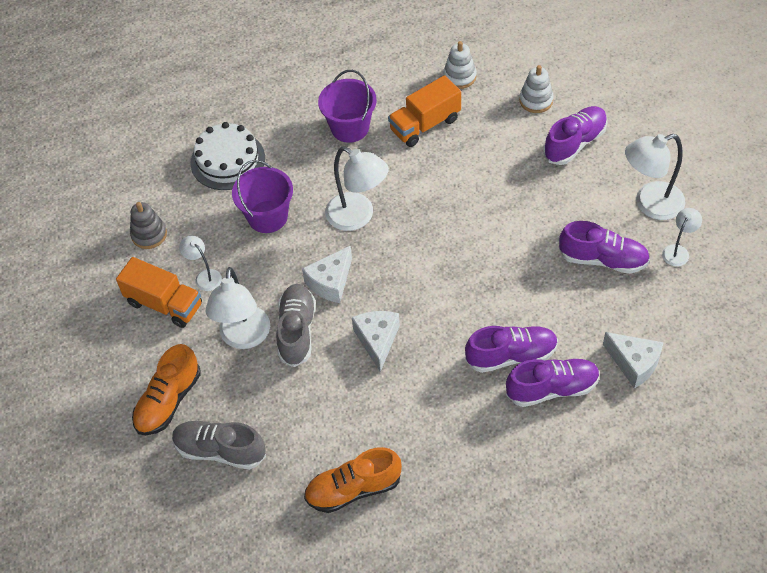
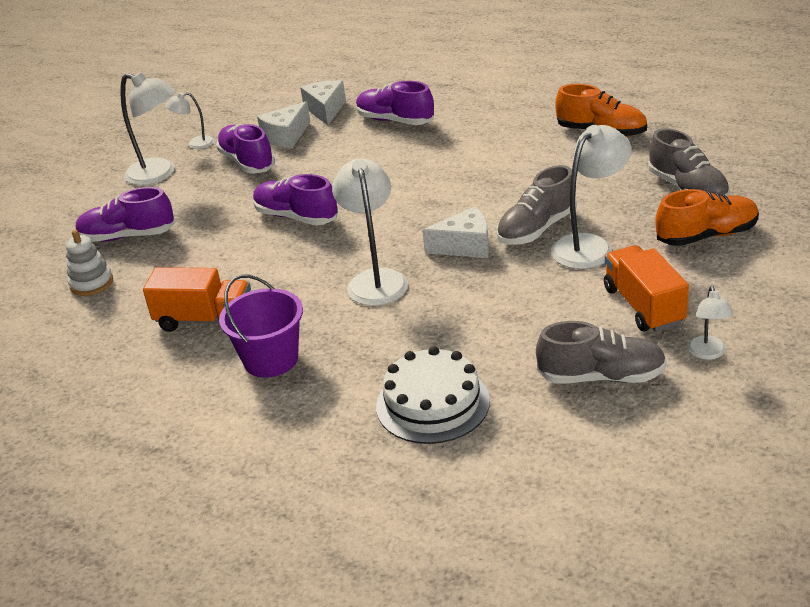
camera: 135 degrees left, 20 degrees down
(149, 235) = (601, 376): grey stacking toy -> grey shoe
(204, 276) = (578, 308): white lamp -> white lamp (708, 353)
(267, 217) = (457, 325): purple bucket -> none
(377, 340) = (478, 194): white cheese -> white cheese (286, 136)
(459, 77) = (106, 343): white stacking toy -> none
(511, 356) = (394, 145): purple shoe -> purple shoe (296, 217)

